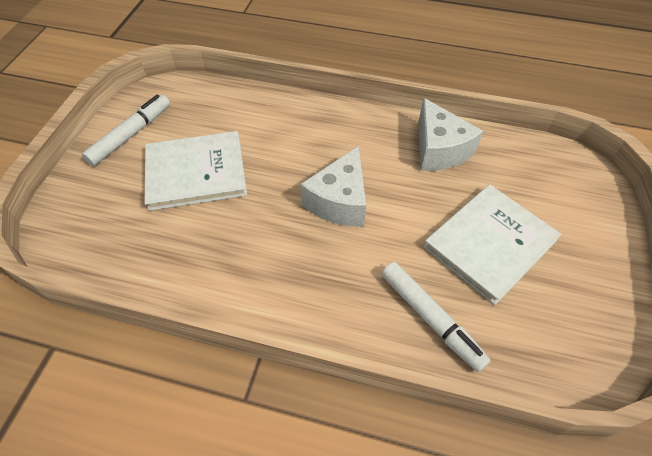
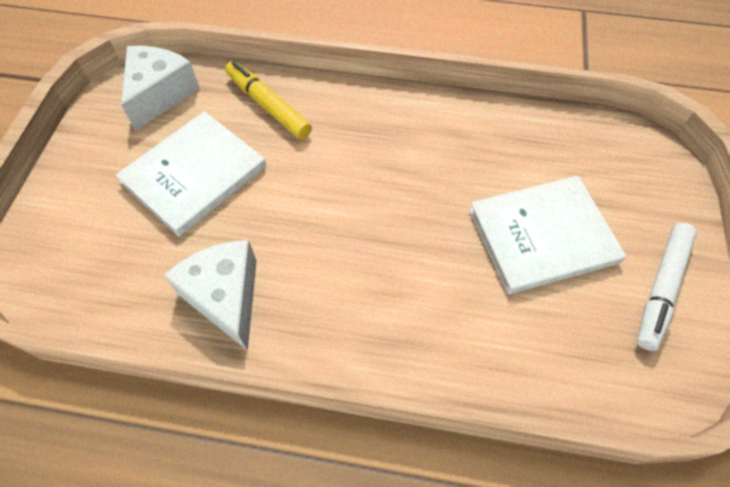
camera: 175 degrees right, 5 degrees up
(339, 201) = (358, 210): white cheese -> white cheese (160, 94)
(431, 318) = (268, 106): white marker -> yellow marker

